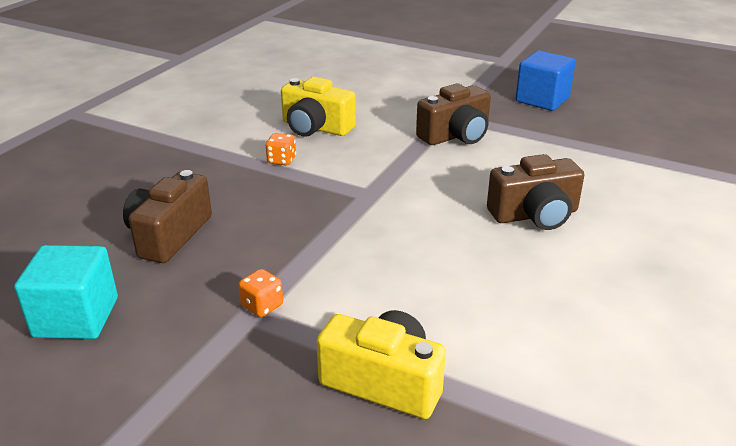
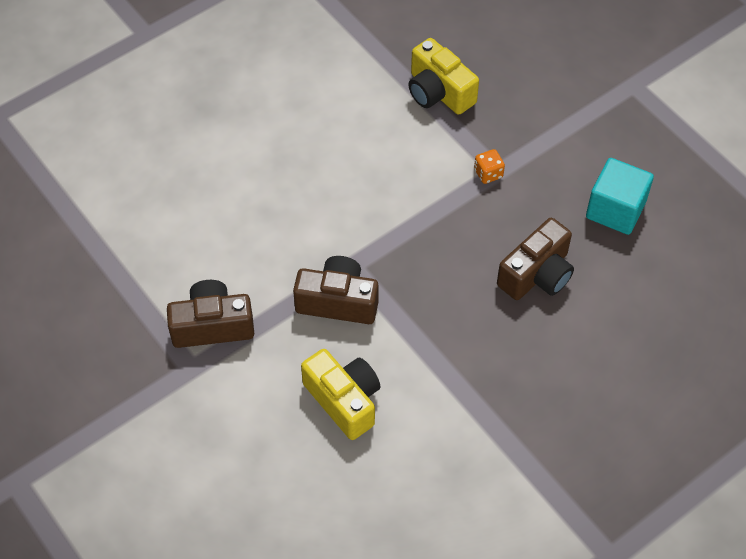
camera: 155 degrees left, 25 degrees up
(281, 160) = (405, 350): orange dice -> none
(535, 215) = (237, 187): brown camera -> brown camera (338, 301)
(542, 100) = (64, 359): blue cube -> none

